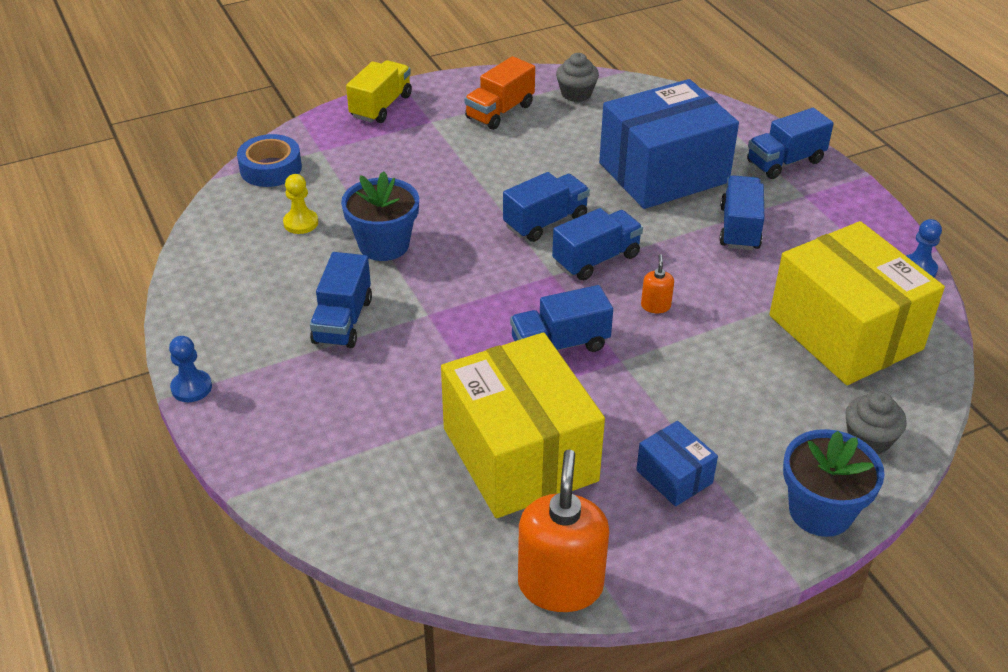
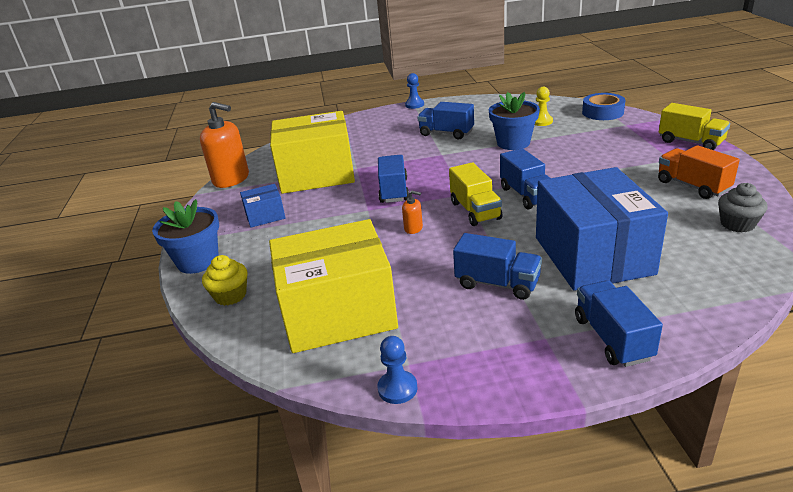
camera: 110 degrees right, 10 degrees down
(596, 259) = (475, 211): blue truck -> yellow truck
(869, 439) = (230, 295): grey cupcake -> yellow cupcake

